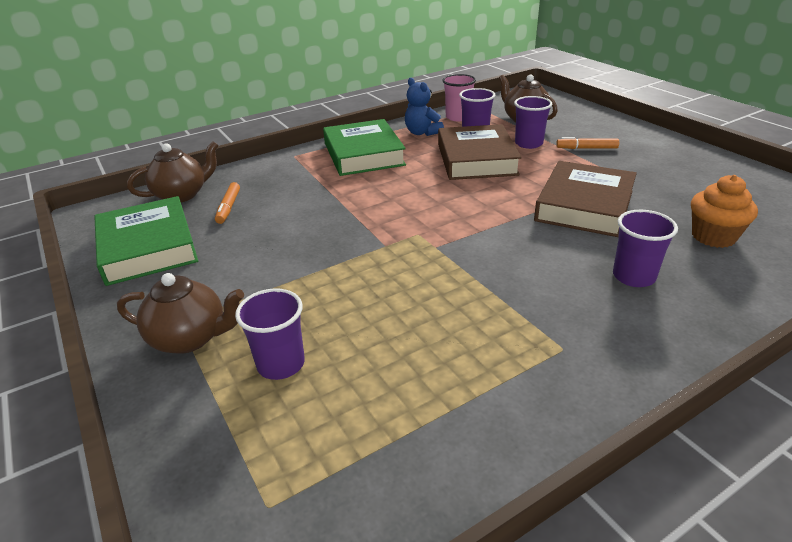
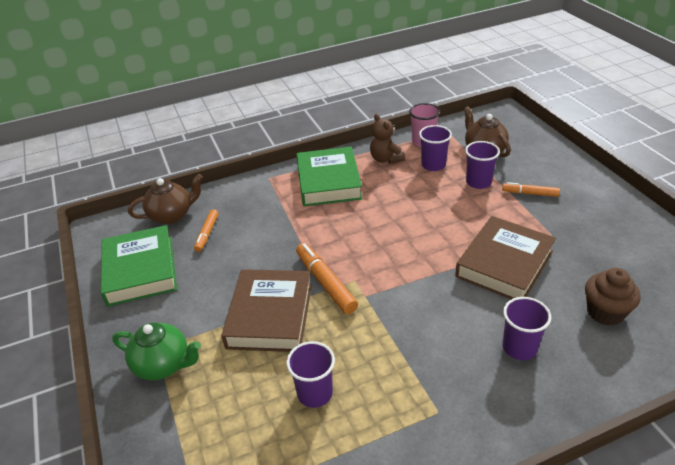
camera: 10 degrees right, 5 degrees up
(190, 338) = (163, 365): brown teapot -> green teapot
(281, 364) = (225, 397): purple cup -> purple cup (315, 393)
(384, 239) = (325, 282): none -> orange marker
(422, 133) = (386, 159): blue teddy bear -> brown teddy bear
(476, 159) = (426, 198): brown book -> brown book (270, 315)
(713, 236) = (605, 312): orange cupcake -> brown cupcake

